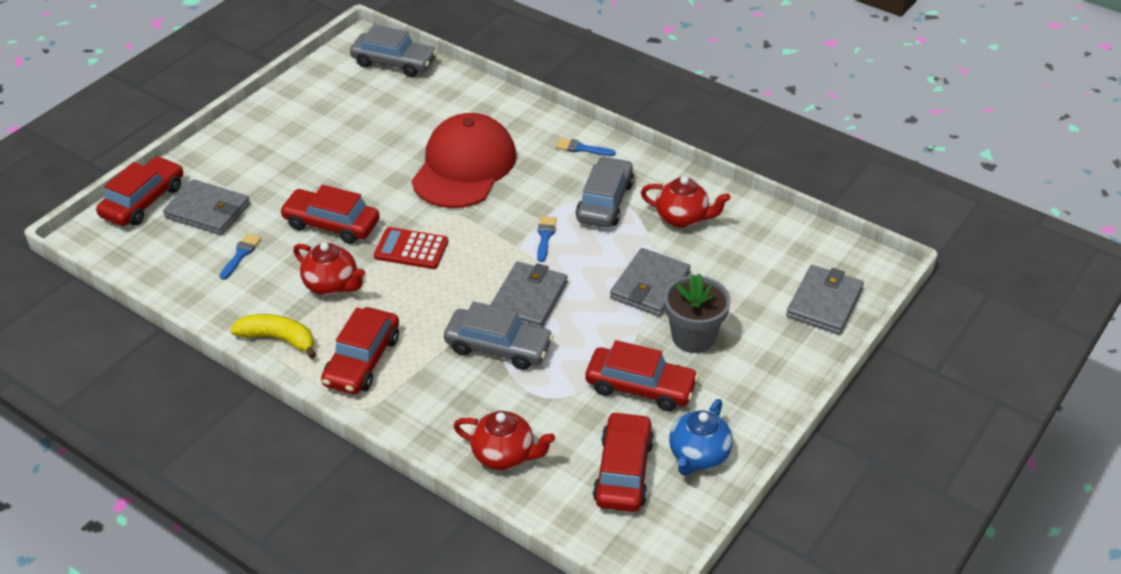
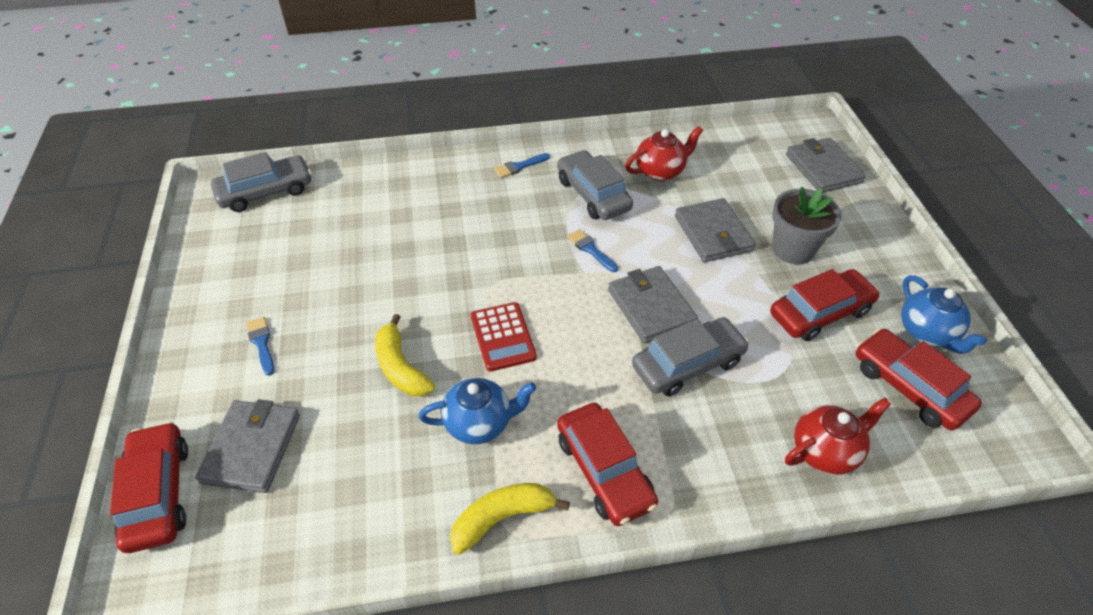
camera: 45 degrees left, 5 degrees up
(208, 211) = (252, 448): grey wallet -> grey wallet turned 60 degrees counterclockwise
(241, 254) = (348, 465): blue brush -> blue brush (261, 343)
(331, 224) = (400, 367): red car -> yellow banana
(332, 285) = (479, 423): red teapot -> blue teapot
(411, 249) = (503, 337): red calculator -> red calculator turned 75 degrees counterclockwise
(464, 167) = (449, 238): red cap -> none

